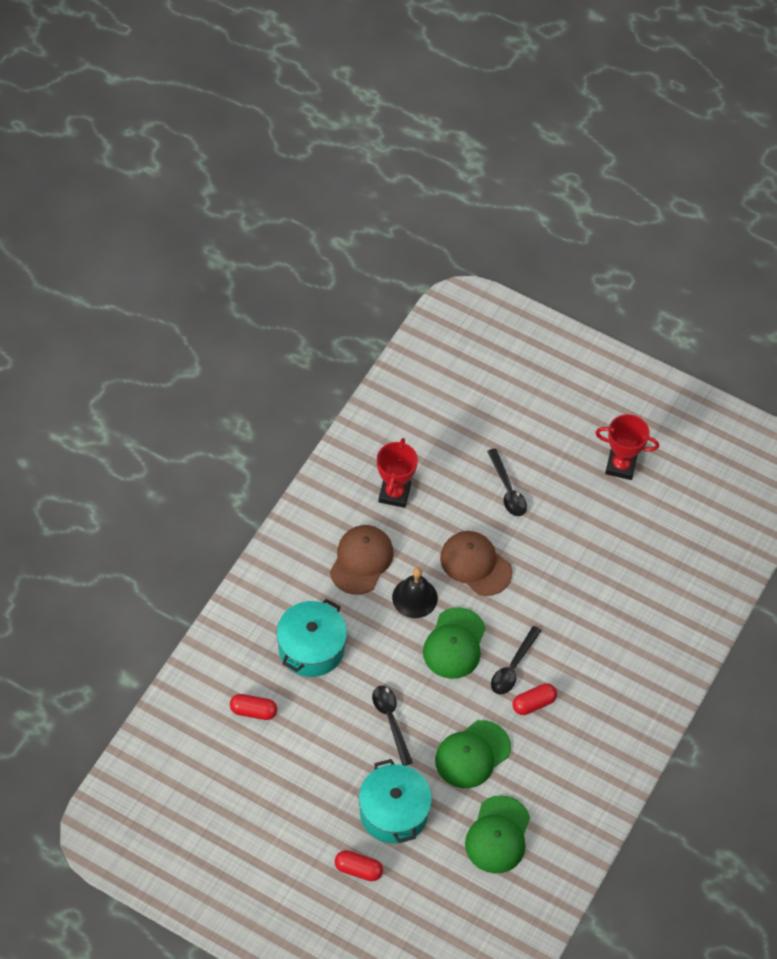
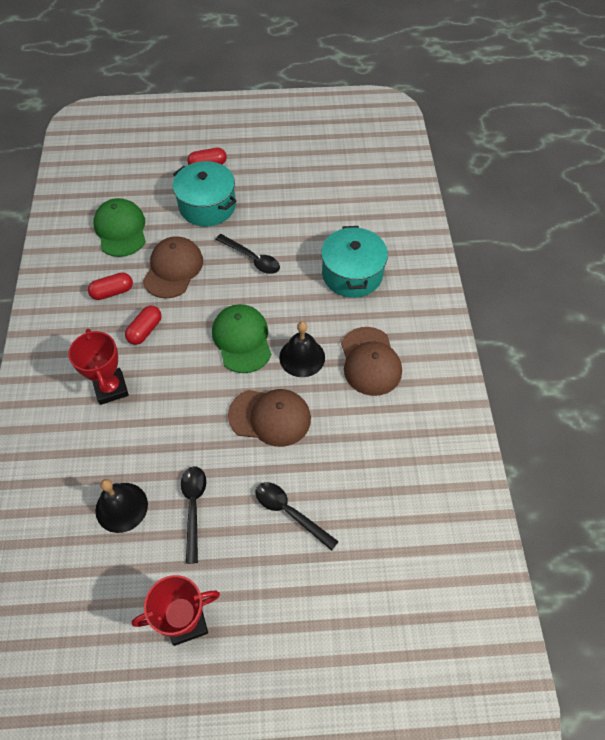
camera: 150 degrees right, 0 degrees up
(253, 711) = (356, 213): red capsule -> red capsule (112, 292)
(394, 493) = (391, 439): red trophy -> red trophy (111, 388)
(472, 754) = (173, 269): green cap -> brown cap
(513, 667) = (180, 349): black spoon -> black spoon (193, 507)
(628, 564) = (121, 507): none -> black bell

